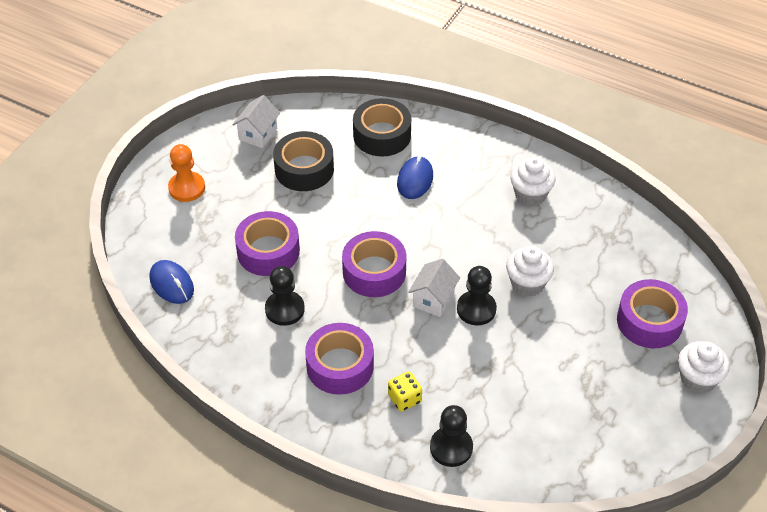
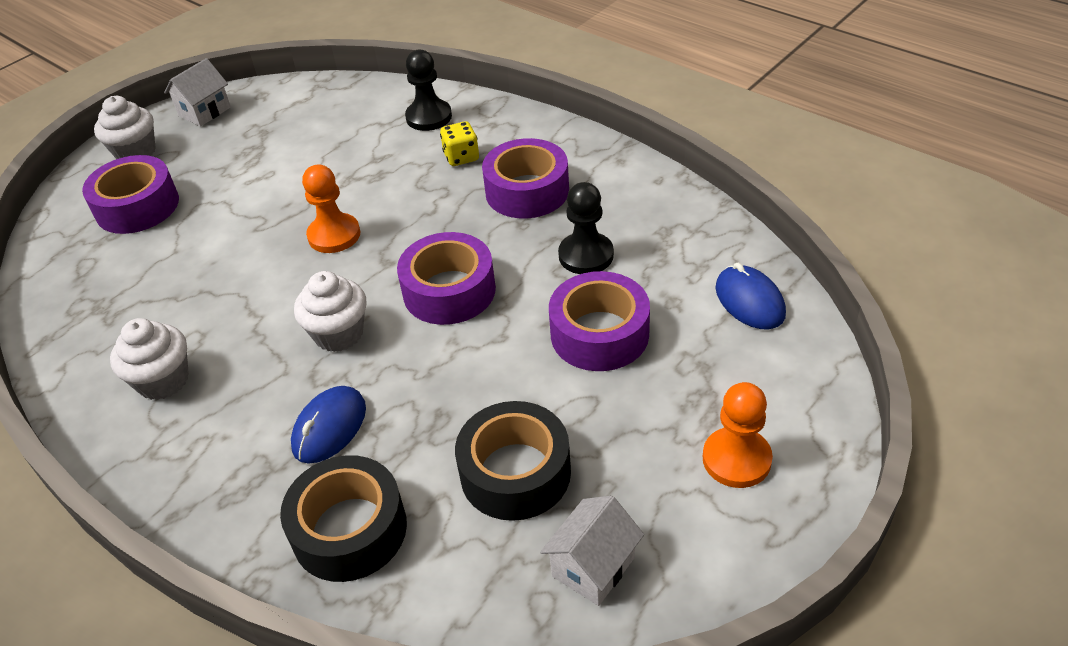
camera: 165 degrees left, 5 degrees down
(433, 299) = (383, 251): white house -> white house (205, 112)
(476, 309) = (334, 235): black pawn -> orange pawn
(527, 283) = (251, 258): white cupcake -> white cupcake (339, 334)

